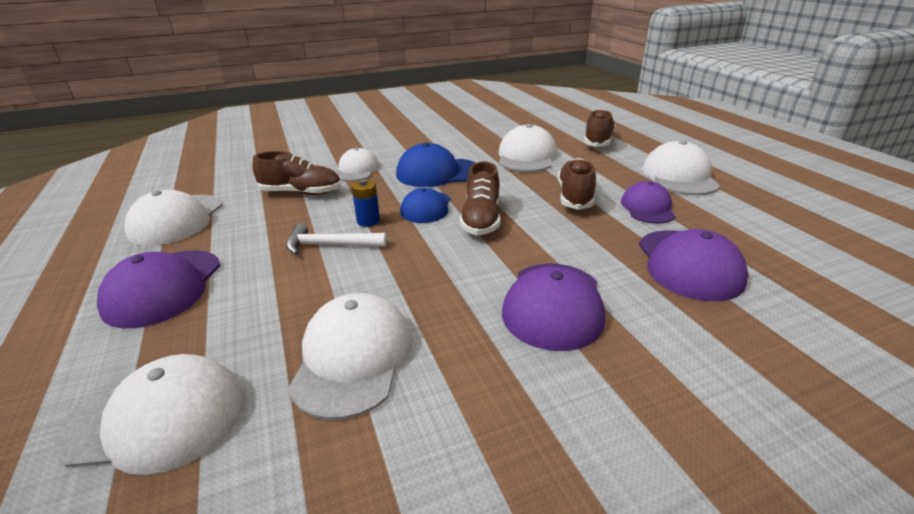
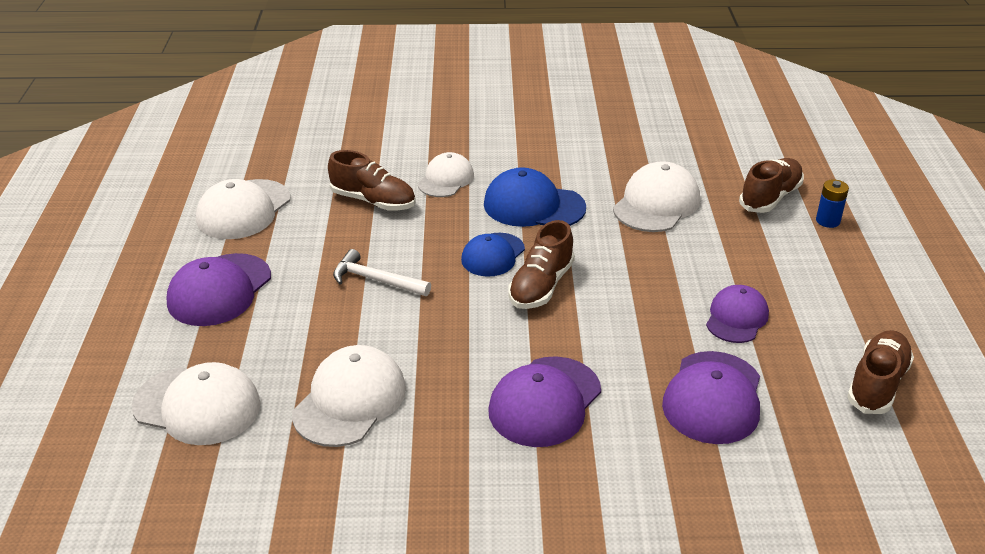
camera: 20 degrees right, 5 degrees up
(368, 221) = (425, 259): blue battery -> blue battery (828, 221)
(574, 196) = (666, 281): brown shoe -> brown shoe (877, 384)
(679, 176) = (821, 282): white cap -> none

